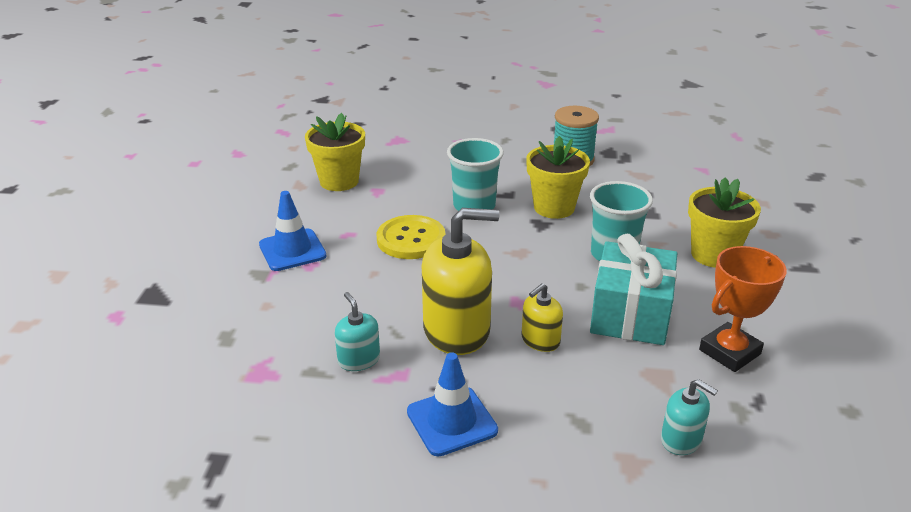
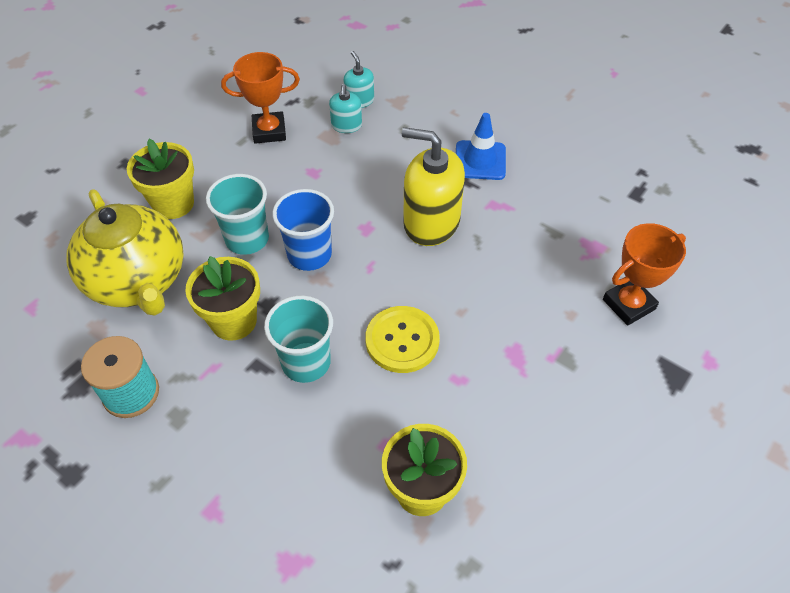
camera: 150 degrees left, 20 degrees up
(207, 332) = (628, 304): none -> orange trophy
(292, 250) = (524, 379): blue traffic cone -> none
(359, 360) = (517, 228): turquoise soap dispenser -> turquoise soap dispenser (346, 125)
(540, 340) = (379, 189): yellow soap dispenser -> none
(546, 263) = (309, 255): none -> blue cup
(630, 314) = (297, 182): turquoise gift -> none
(656, 203) = (138, 281): none -> yellow teapot

